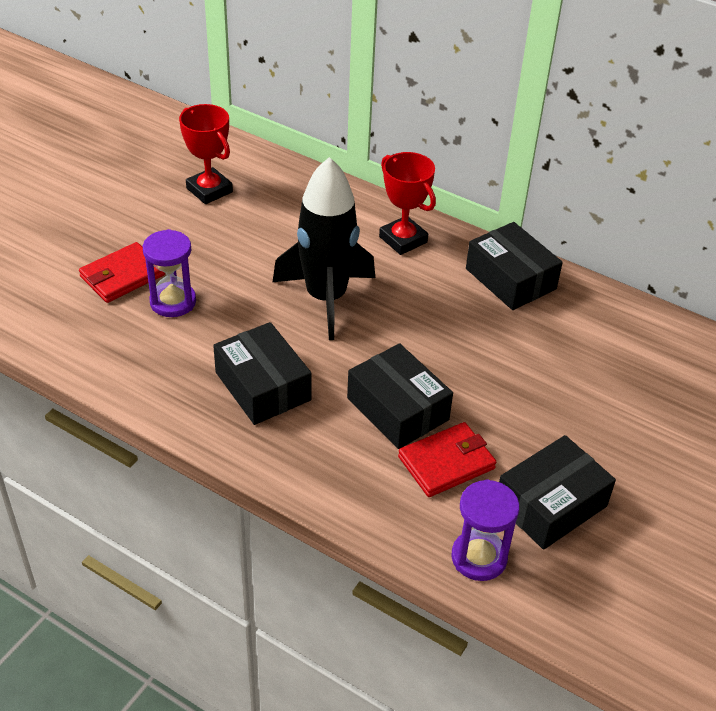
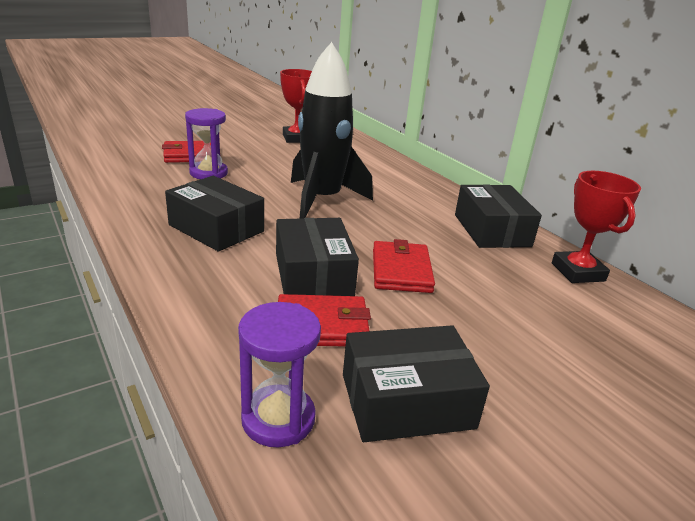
camera: 25 degrees right, 15 degrees down
(263, 386) = (216, 228): black box -> black box turned 45 degrees counterclockwise
(403, 239) = (415, 189): red trophy -> red trophy (577, 272)
(466, 371) = (401, 270): none -> red wallet

